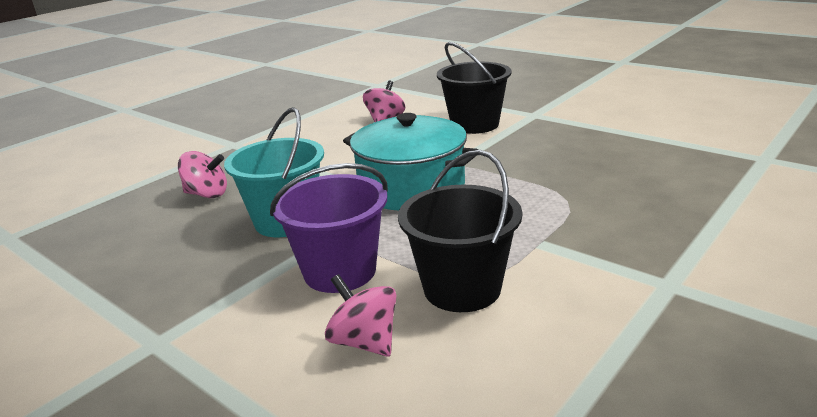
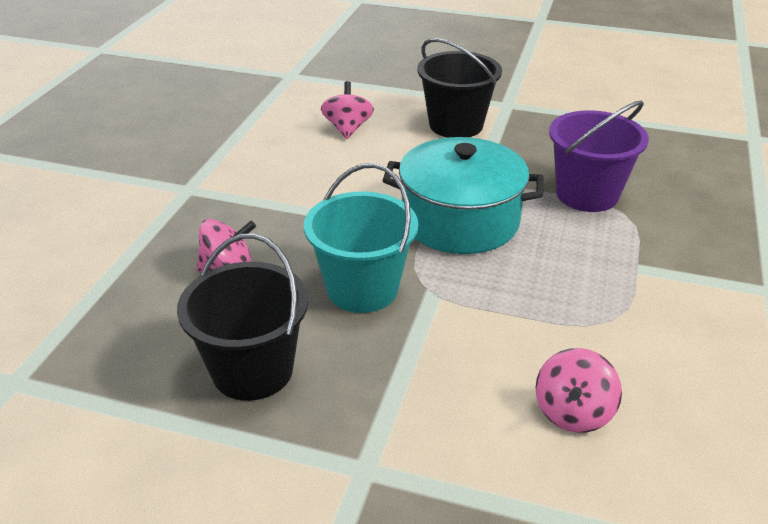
camera: 25 degrees left, 10 degrees up
(340, 271) = (479, 340): purple bucket -> purple bucket (587, 194)
(365, 342) = (573, 412): pink spinning top -> pink spinning top turned 90 degrees counterclockwise
(462, 288) = (611, 333): black bucket -> black bucket (252, 370)

